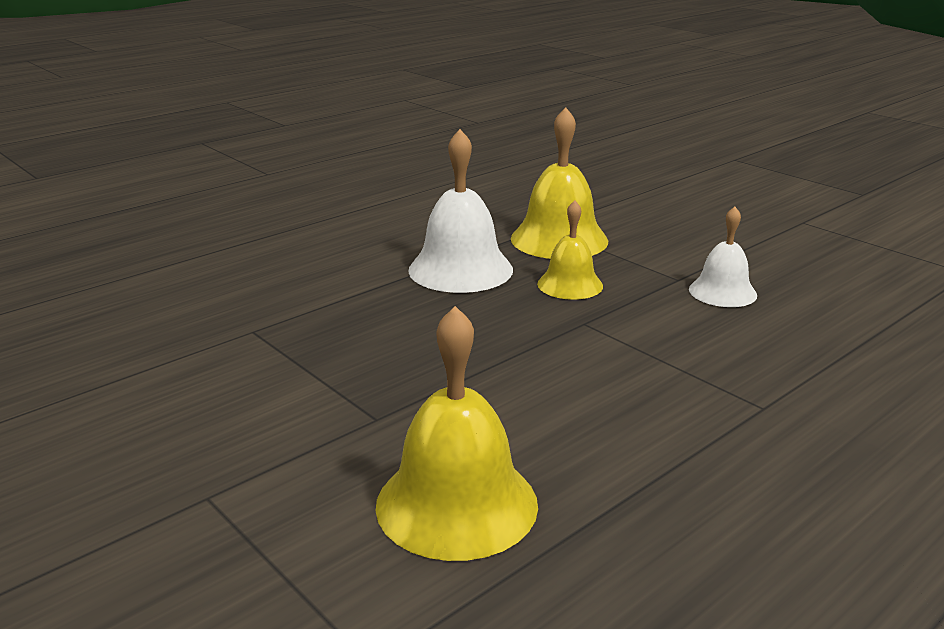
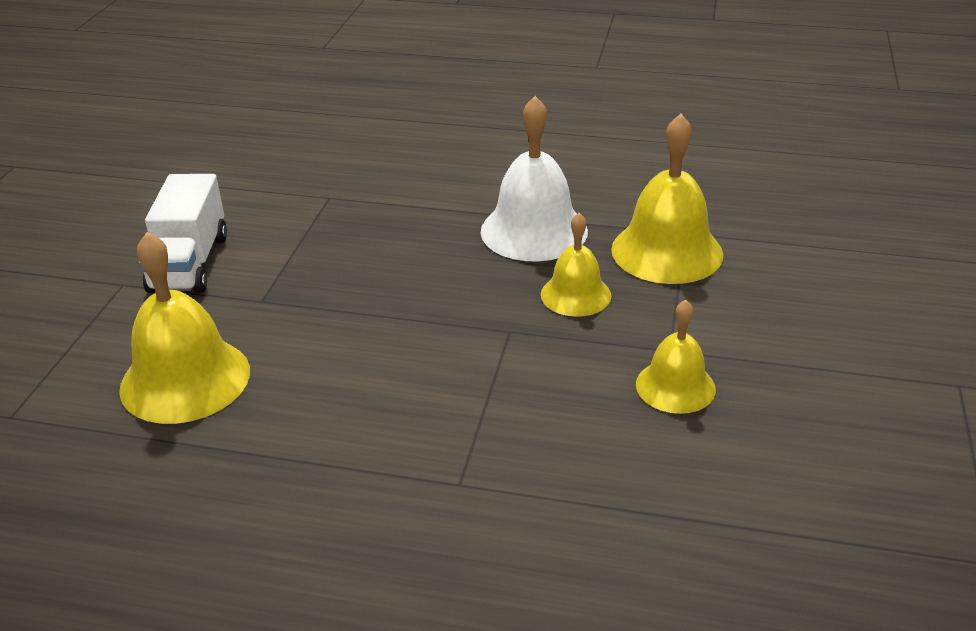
camera: 55 degrees right, 10 degrees up
(240, 440) = (189, 263): none -> white truck
(722, 292) = (675, 386): white bell -> yellow bell

